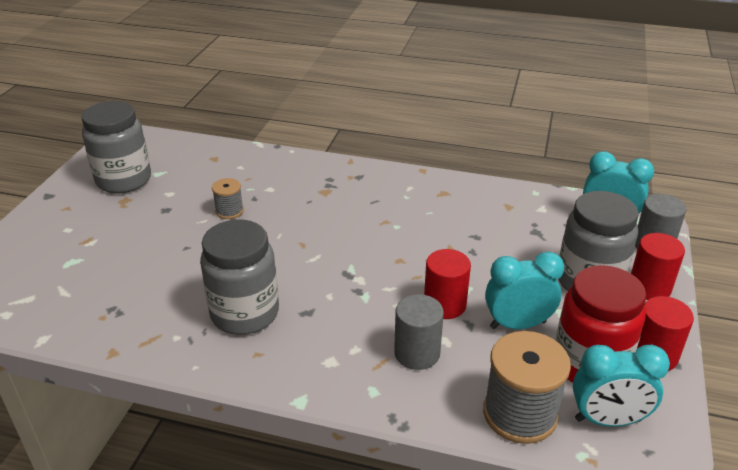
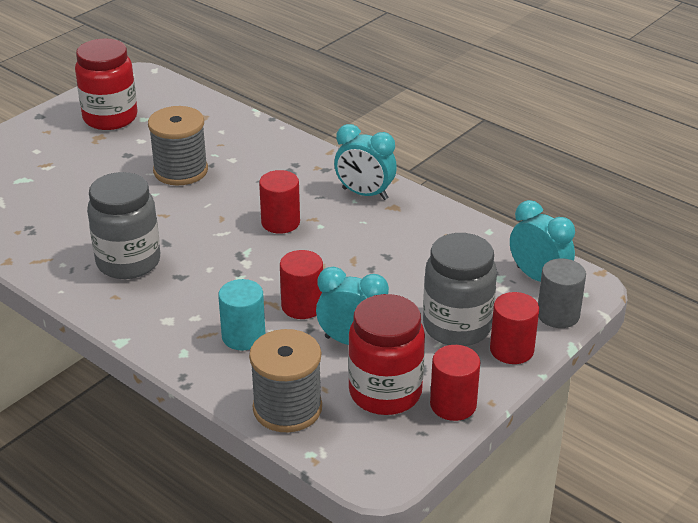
camera: 25 degrees right, 0 degrees up
(124, 180) = (110, 118): grey jar -> red jar
(229, 211) = (180, 171): grey spool -> grey spool, size x1.93
(359, 233) = (280, 222): none -> red cylinder
(417, 353) = (243, 336): grey cylinder -> turquoise cylinder
(607, 420) = (358, 437): turquoise clock -> turquoise clock (365, 194)

